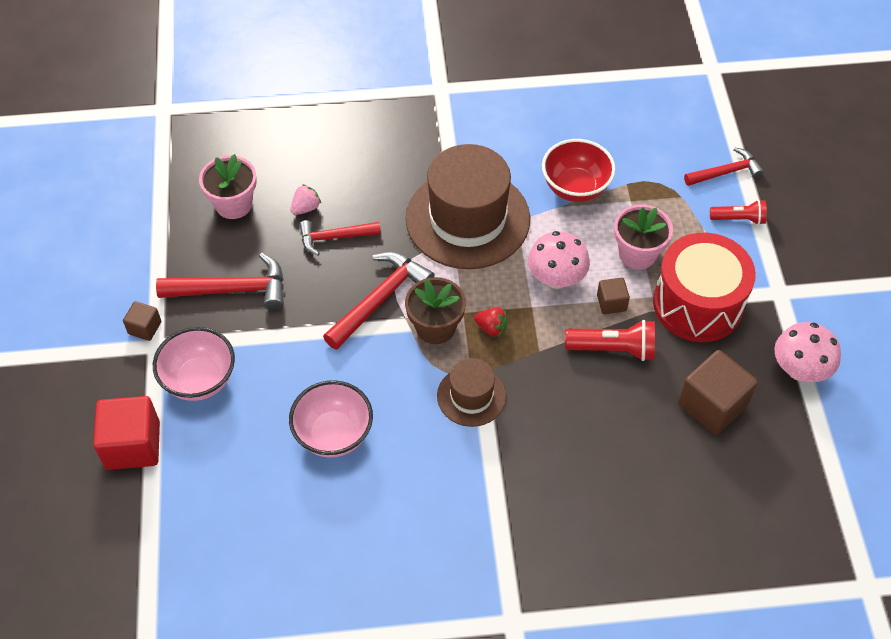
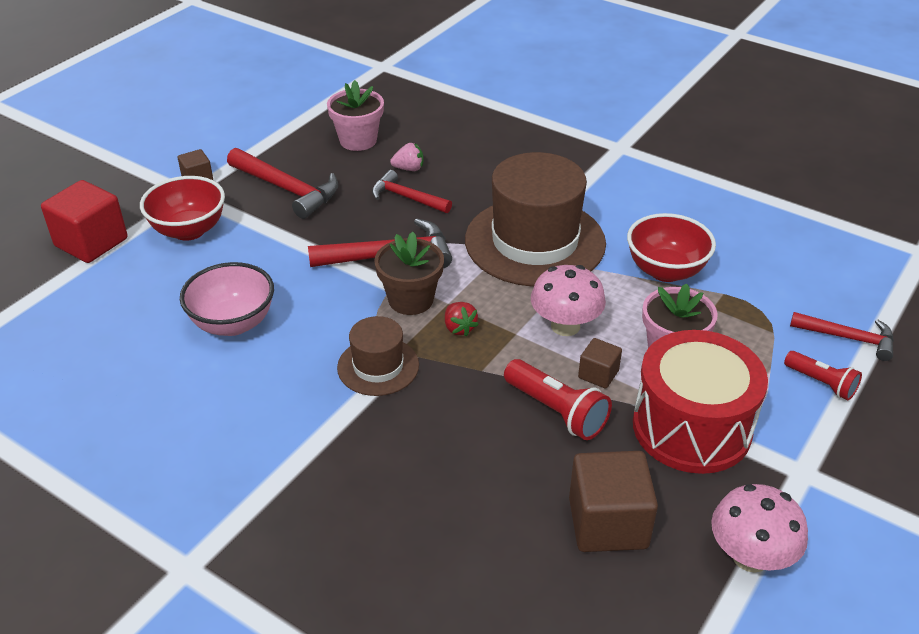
camera: 40 degrees right, 15 degrees down
(199, 380) = (189, 230): pink bowl -> red bowl

